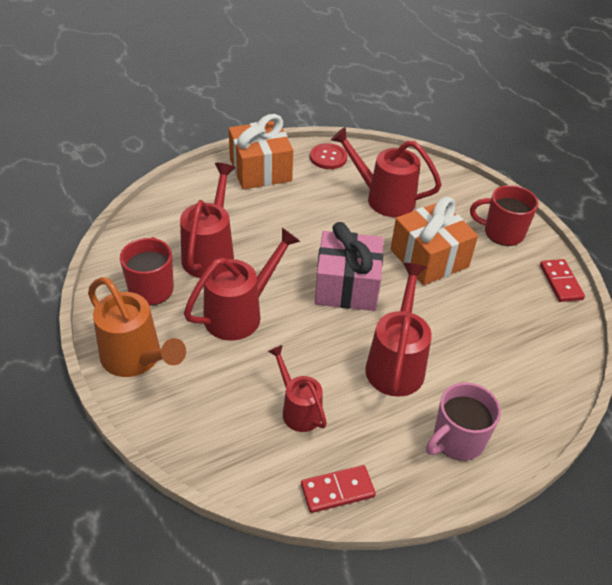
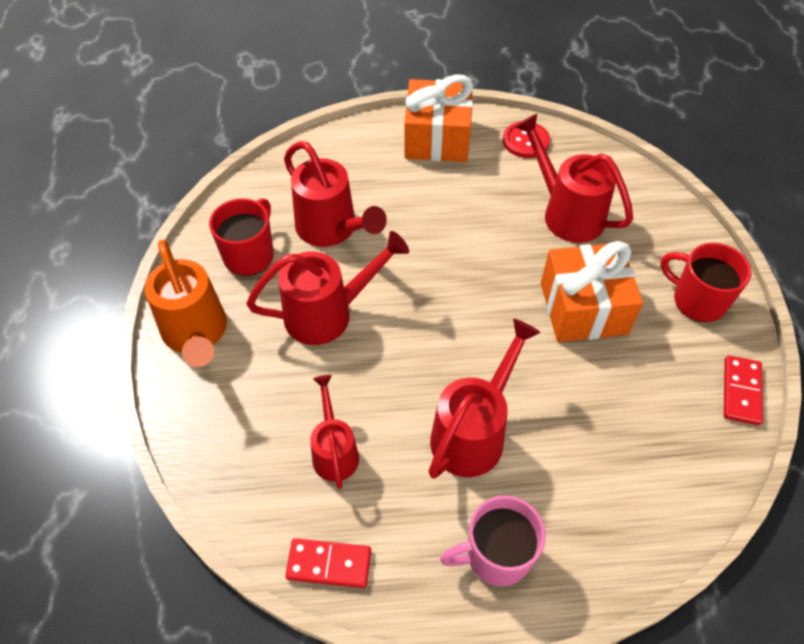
camera: 25 degrees right, 10 degrees up
(210, 253) = (332, 229): red watering can -> red watering can turned 105 degrees clockwise
(347, 286) = (464, 316): pink gift -> none

